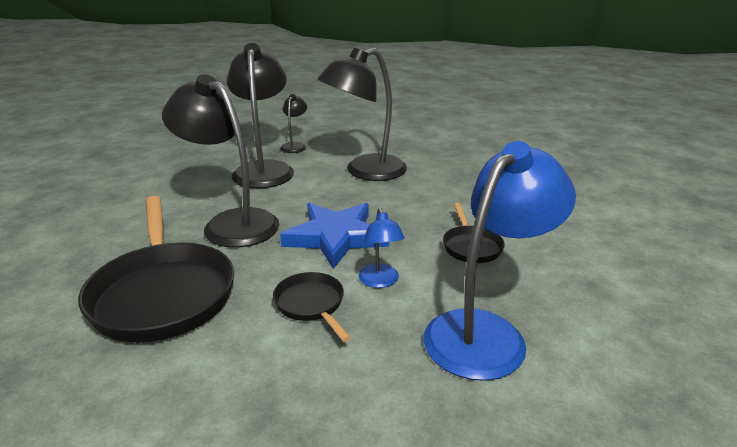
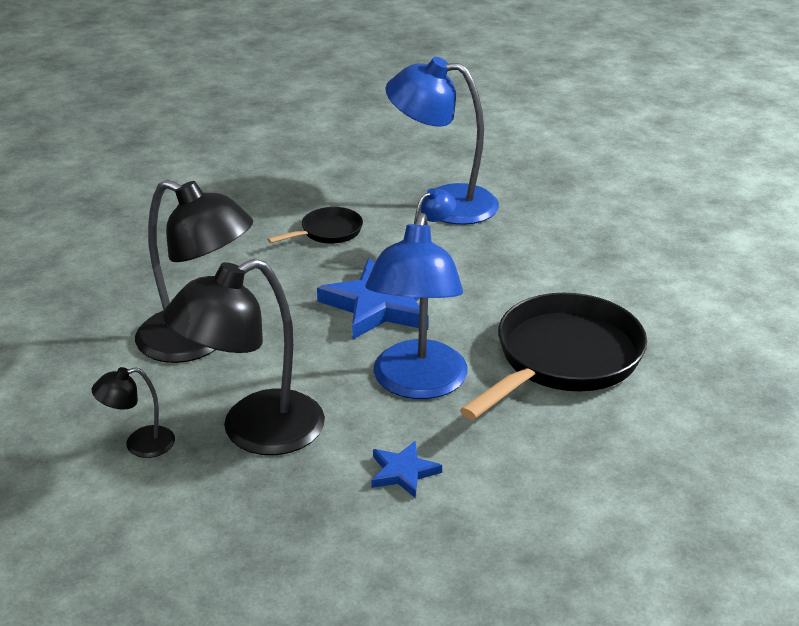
camera: 120 degrees left, 5 degrees up
(170, 196) = (403, 472): none -> blue star
(231, 223) = (417, 384): black lamp -> blue lamp
(311, 304) = (492, 279): black pan -> none

